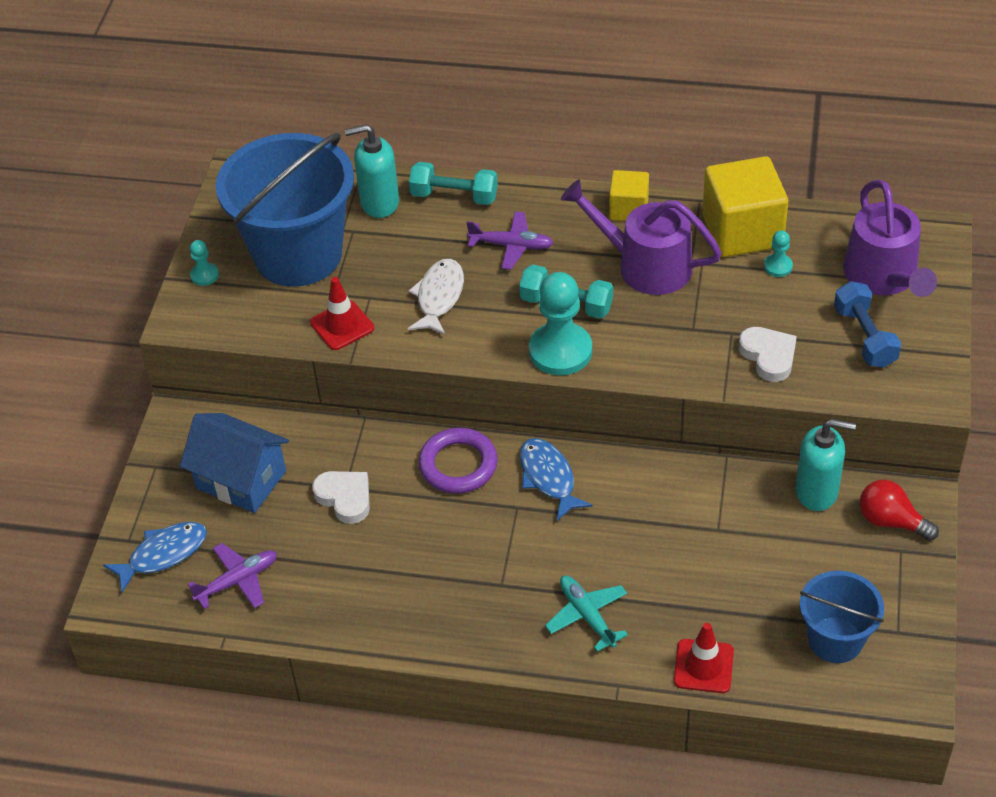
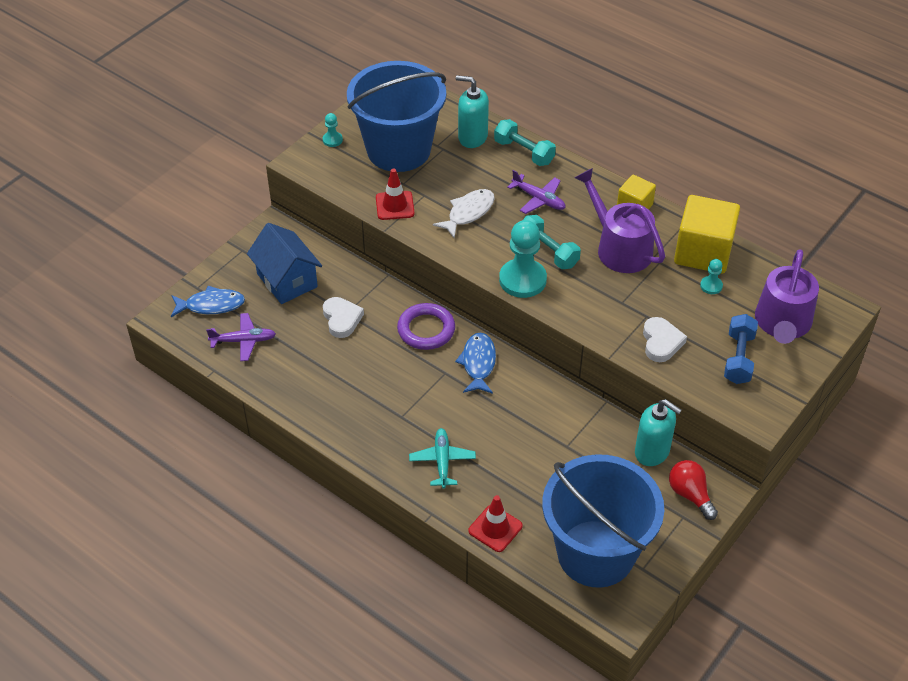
camera: 25 degrees right, 0 degrees up
(835, 640) = (595, 553): blue bucket -> blue bucket, size x1.86

